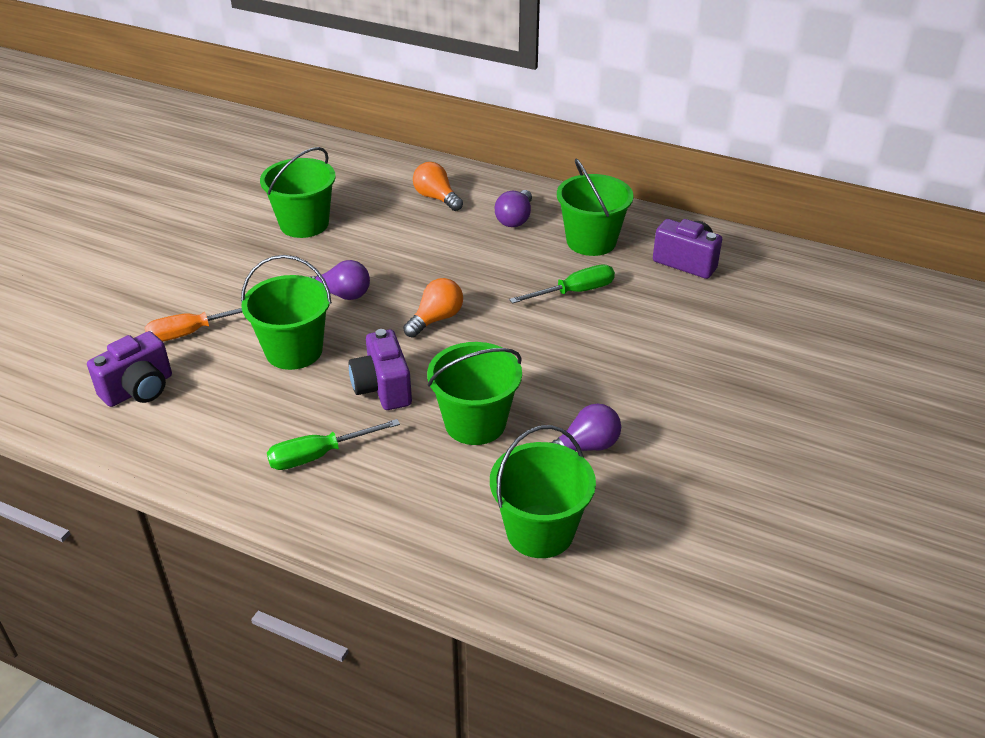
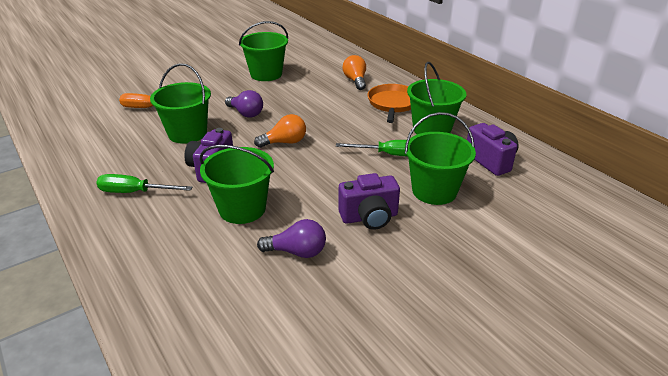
camera: 30 degrees right, 5 degrees down
(139, 389) = (91, 126): purple camera -> purple camera (369, 217)
(515, 219) = (393, 104): purple light bulb -> orange pan
(540, 531) = (207, 294): green bucket -> green bucket (434, 191)

